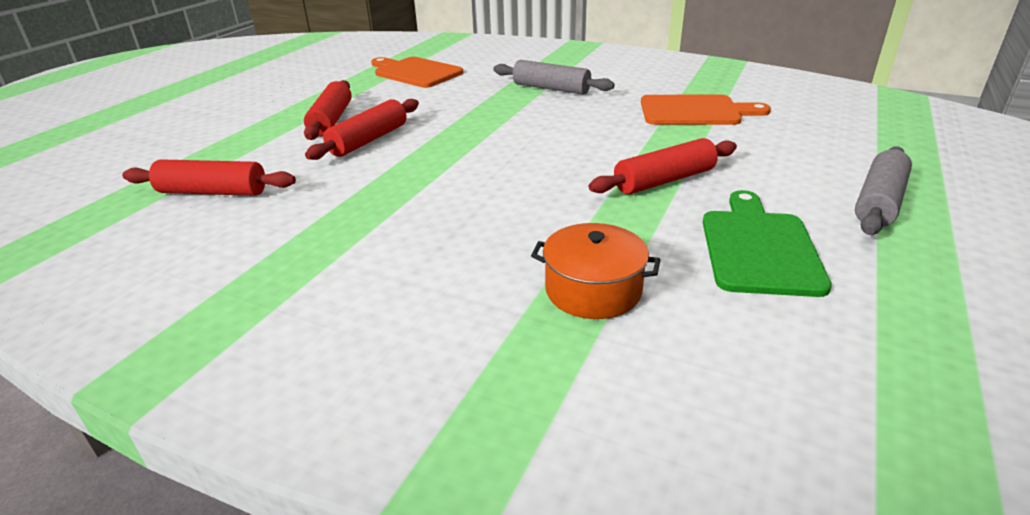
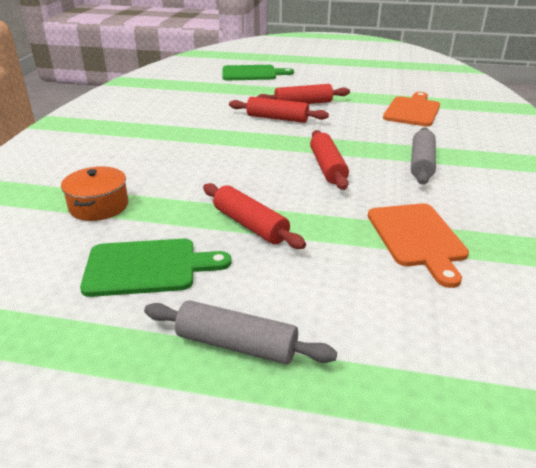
camera: 75 degrees right, 0 degrees up
(152, 141) = (252, 73): none -> green cutting board
(213, 192) = (198, 98): red rolling pin -> red rolling pin (327, 167)

